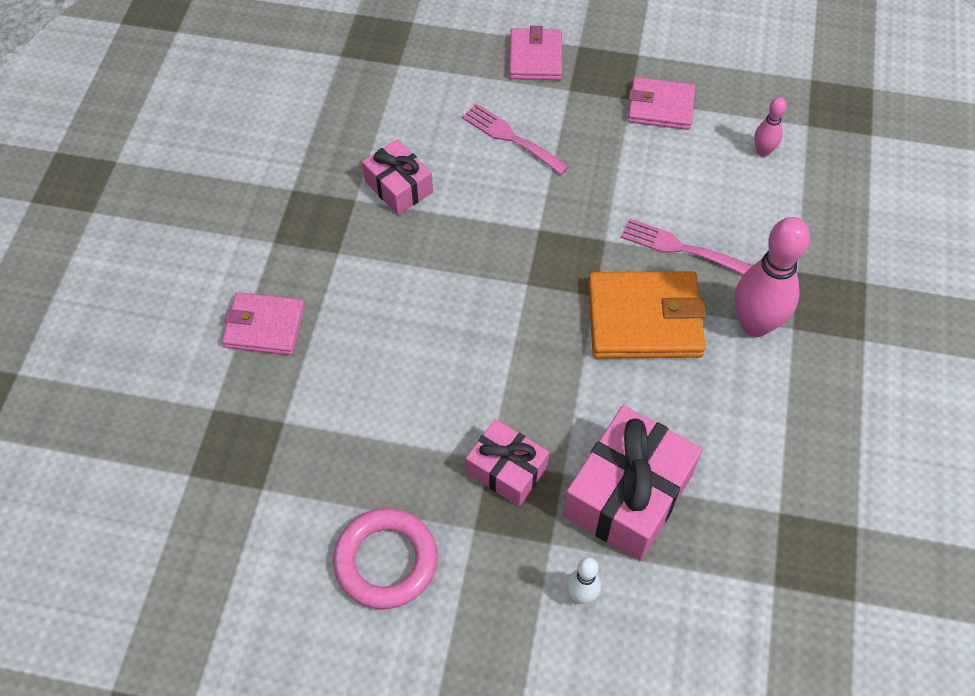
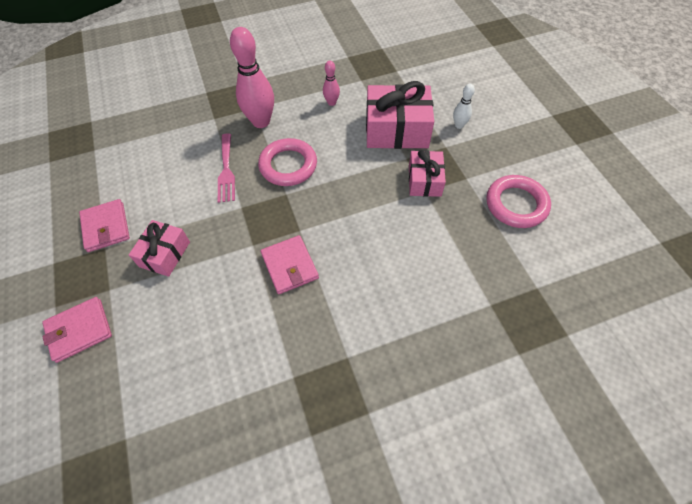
camera: 120 degrees left, 0 degrees up
(265, 326) = (439, 365): pink wallet -> pink wallet (289, 266)
(398, 187) = (264, 353): pink gift -> pink gift (165, 254)
(510, 137) = (176, 303): pink fork -> none
(644, 319) = (288, 165): orange wallet -> pink ring
(763, 151) = (126, 161): pink bowling pin -> pink bowling pin (331, 103)

